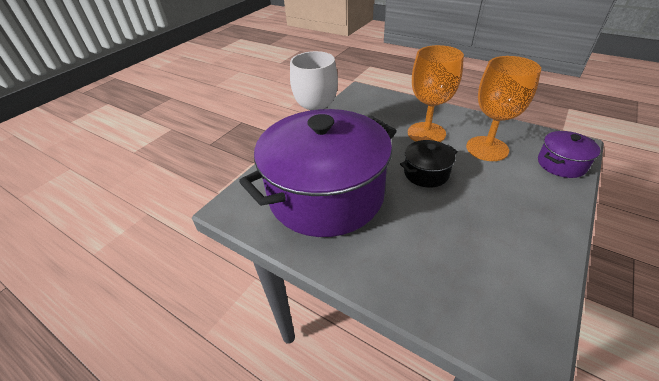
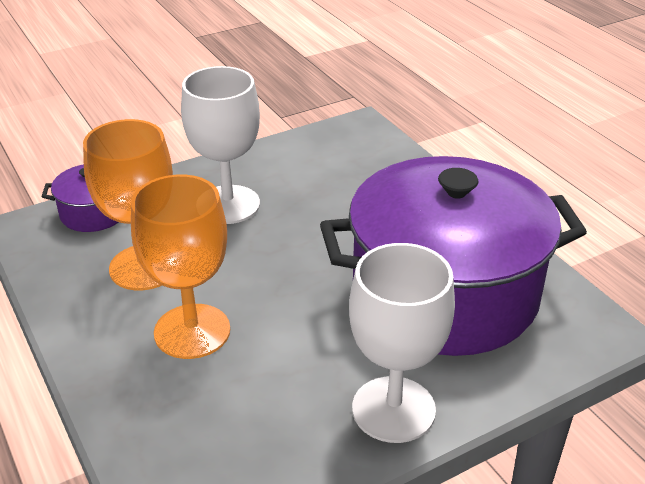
camera: 155 degrees left, 5 degrees down
(426, 173) = (276, 268): black pot -> none
(504, 201) = (228, 205): none -> white goblet

